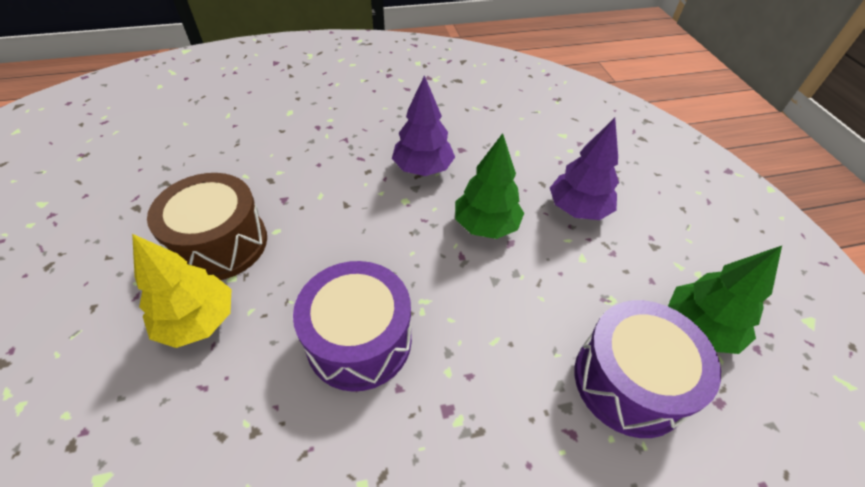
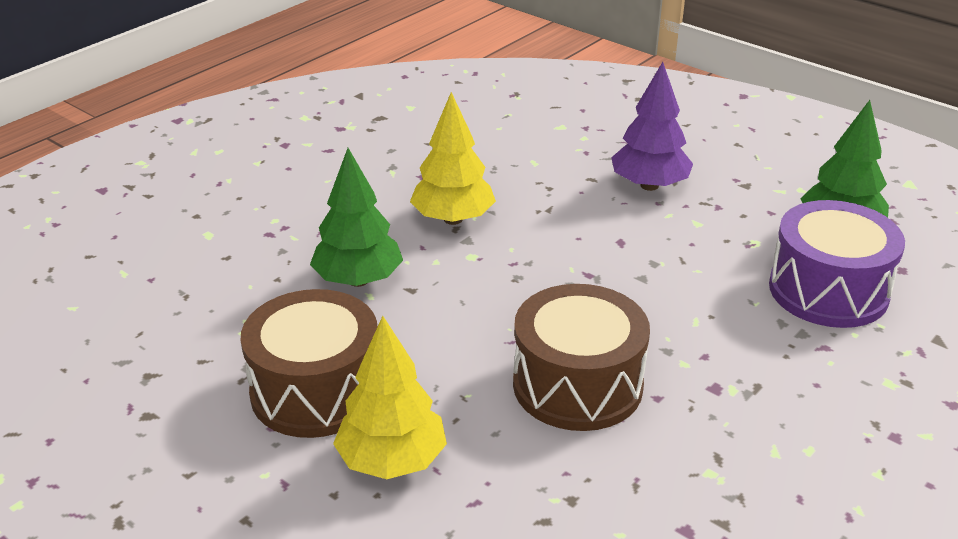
camera: 35 degrees left, 15 degrees down
(359, 340) = (577, 385): purple drum -> brown drum
(423, 168) = (453, 219): purple tree -> yellow tree
(486, 225) = (580, 238): green tree -> green tree (358, 280)

